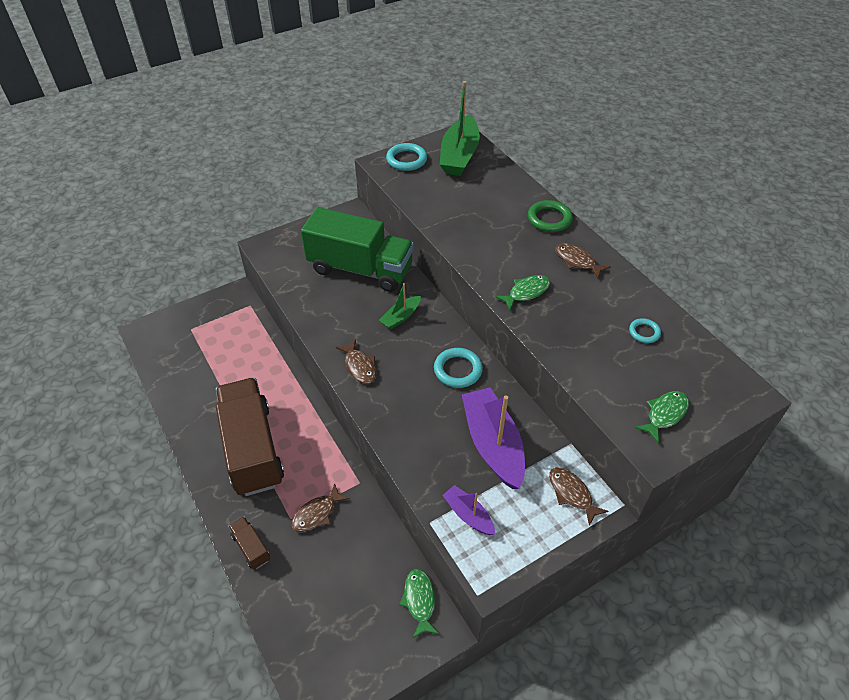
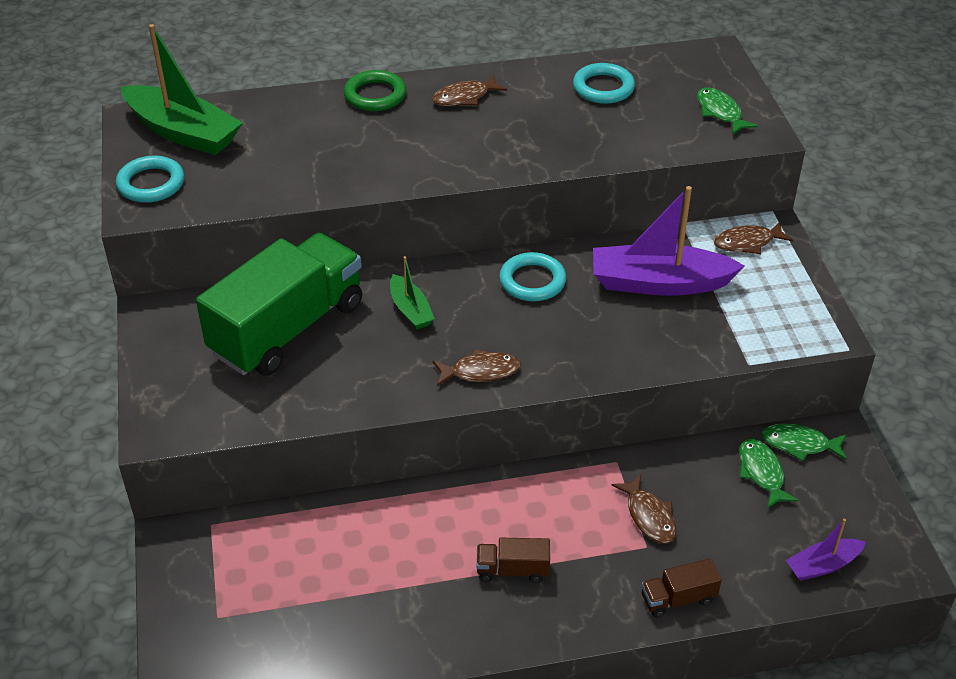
camera: 70 degrees left, 5 degrees down
(252, 449) = (512, 570): brown truck -> brown truck, size x0.40
(468, 515) = (748, 329): purple boat -> purple boat (822, 565)
(526, 292) = (495, 151): green fish -> green fish (761, 473)
(644, 332) = (603, 88): turquoise ring -> turquoise ring, size x1.66

